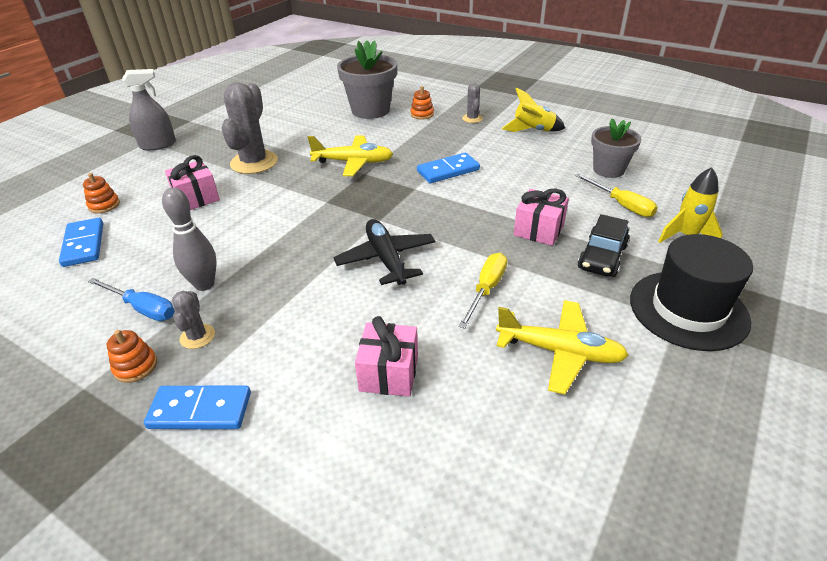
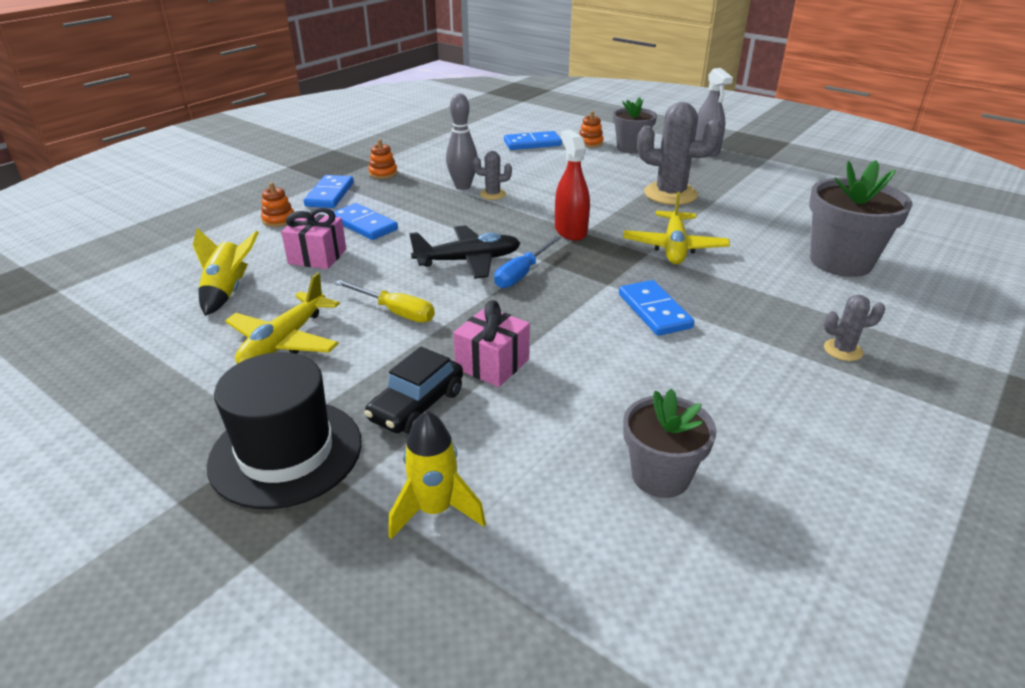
camera: 95 degrees right, 5 degrees down
(133, 181) = (631, 148): none -> grey flower pot
(142, 308) = (443, 169): blue screwdriver -> blue screwdriver (522, 273)
(196, 198) = (597, 174): pink gift -> none
(197, 336) = (402, 188): grey cactus -> grey cactus (493, 194)
(304, 350) = (364, 225): none -> blue domino
(325, 208) = (570, 231): none -> red spray bottle
(422, 114) = (842, 303): orange stacking toy -> orange stacking toy (278, 220)
(533, 131) = (810, 412): yellow rocket -> yellow rocket (228, 292)
(602, 257) = (417, 405): black car -> black car turned 90 degrees counterclockwise
(621, 205) = (541, 460): yellow screwdriver -> none

